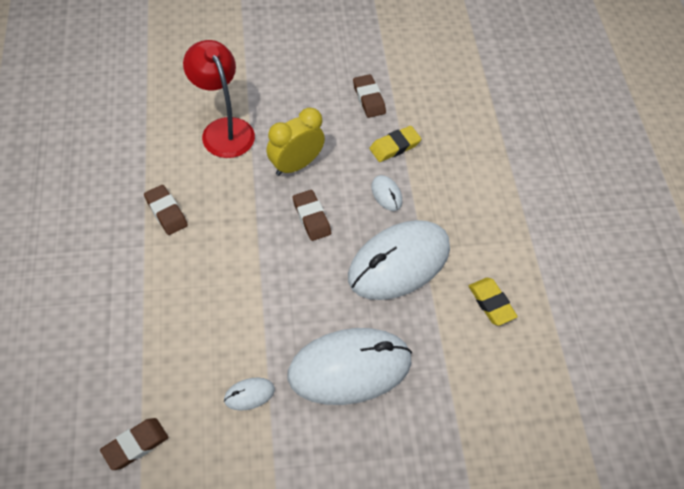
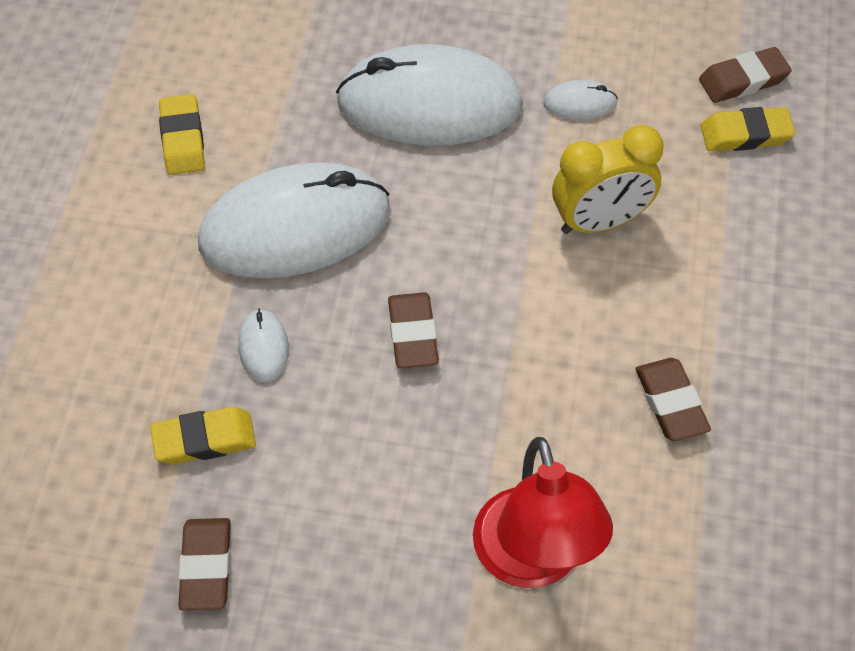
camera: 160 degrees left, 0 degrees up
(132, 397) = (745, 134): none -> yellow eraser
(296, 165) = (409, 444): yellow clock -> yellow clock (600, 221)

